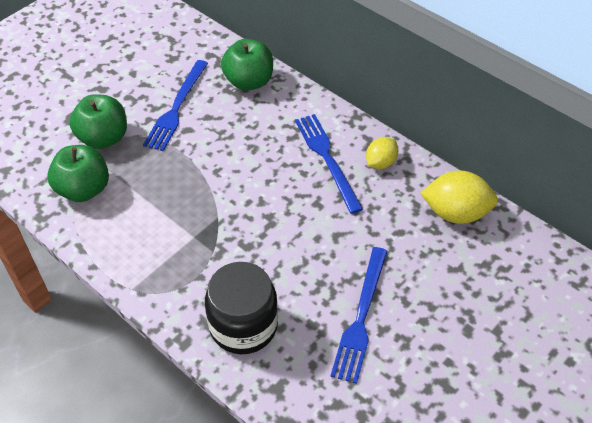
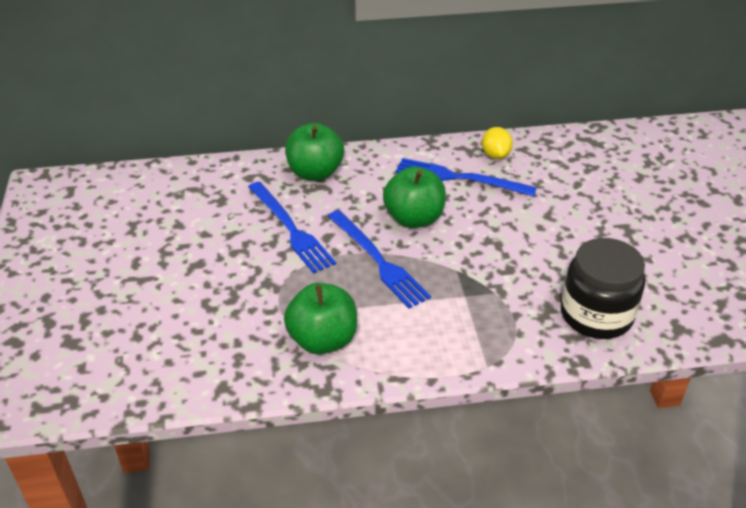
camera: 50 degrees left, 10 degrees down
(103, 138) = (269, 294): green apple -> green apple (414, 218)
(361, 317) = (645, 246): blue fork -> blue fork (378, 261)
(455, 213) = (586, 149): yellow lemon -> none

